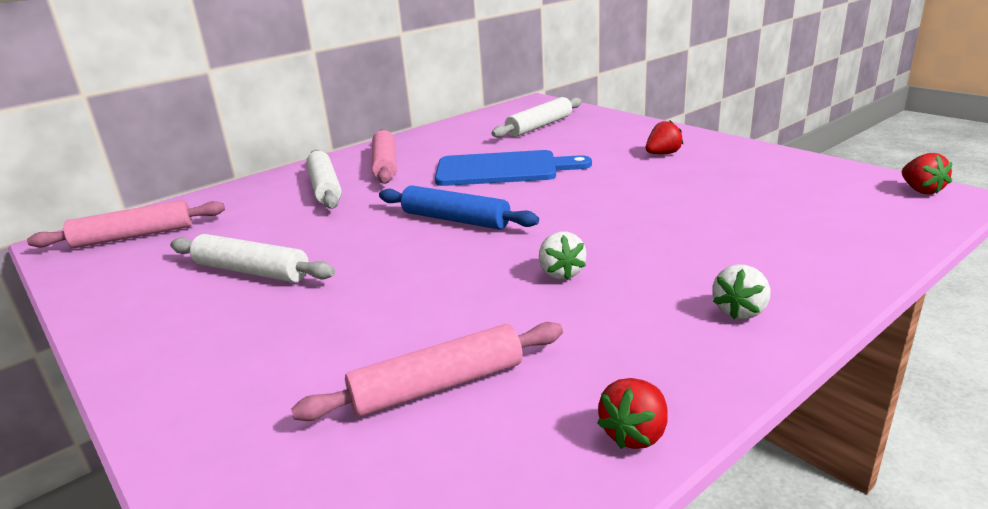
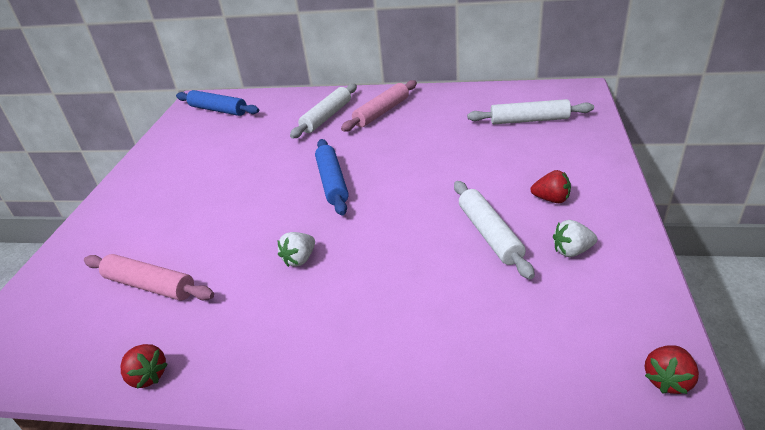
camera: 50 degrees right, 10 degrees up
(134, 236) = (218, 110): pink rolling pin -> blue rolling pin
(251, 271) = (212, 163): white rolling pin -> white rolling pin (489, 234)
(503, 169) = (428, 153): blue cutting board -> none
(635, 434) = (147, 376): red strawberry -> red strawberry turned 135 degrees counterclockwise
(740, 311) = (314, 358): white strawberry -> white strawberry (572, 251)

